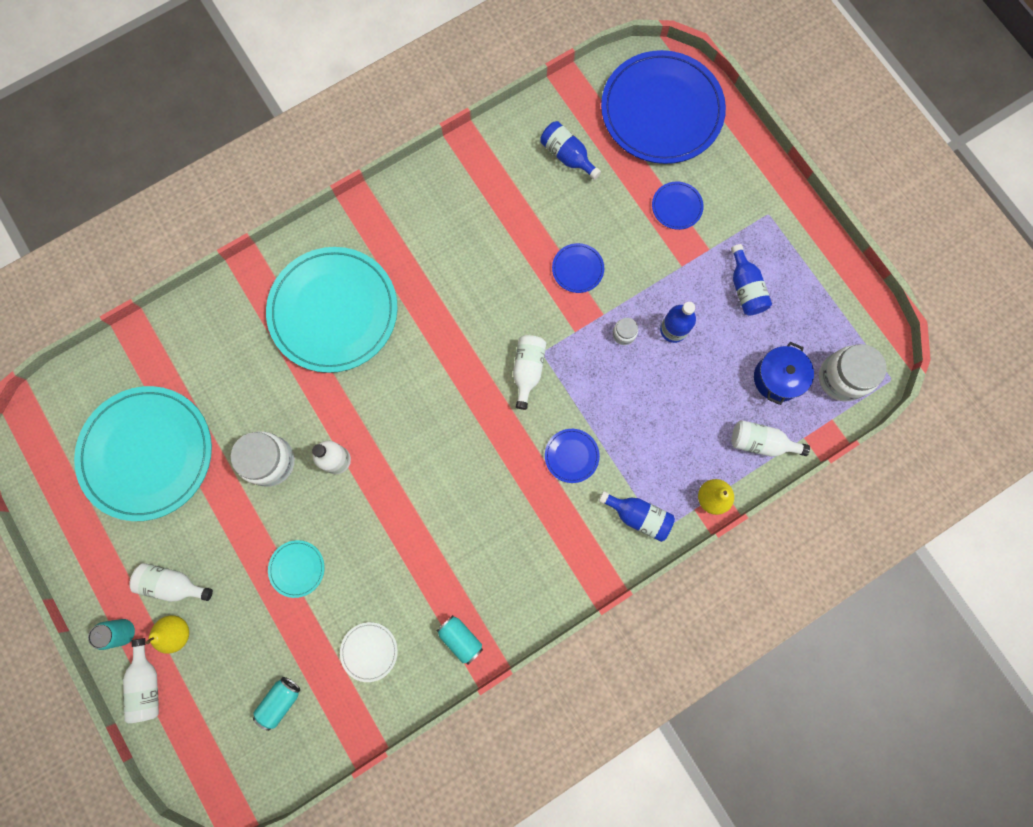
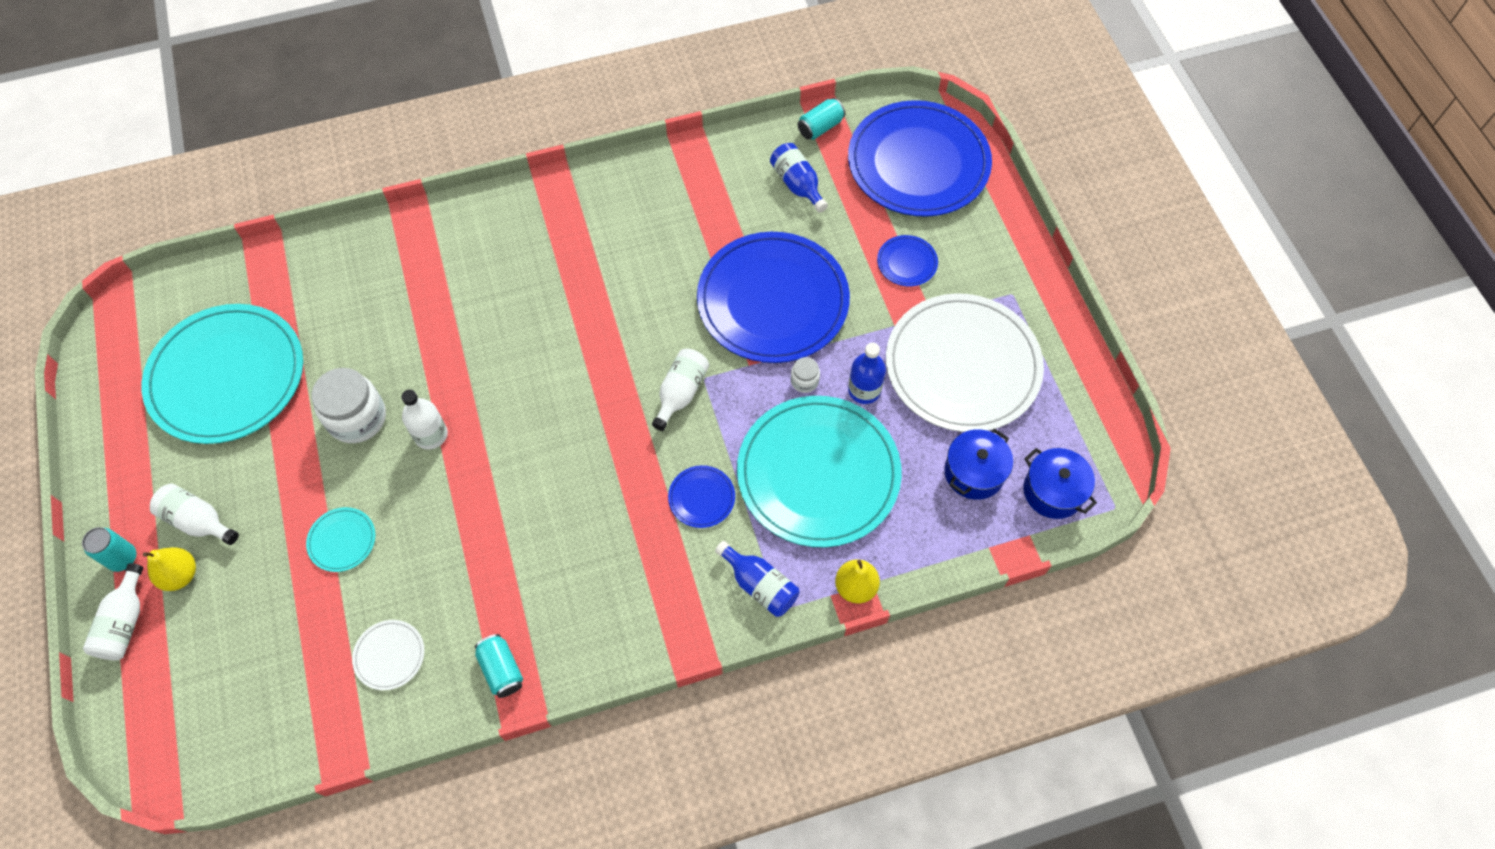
camera: 15 degrees right, 15 degrees down
(280, 701) = (266, 684): turquoise can -> turquoise can (820, 127)
(333, 311) = (485, 280): turquoise plate -> turquoise plate (818, 473)
(577, 269) = (773, 300): blue plate -> blue plate, size x2.46
(745, 288) = (962, 366): blue bottle -> white plate
(760, 442) = (933, 539): white bottle -> none
(841, 378) = (1053, 491): white jar -> blue pot

